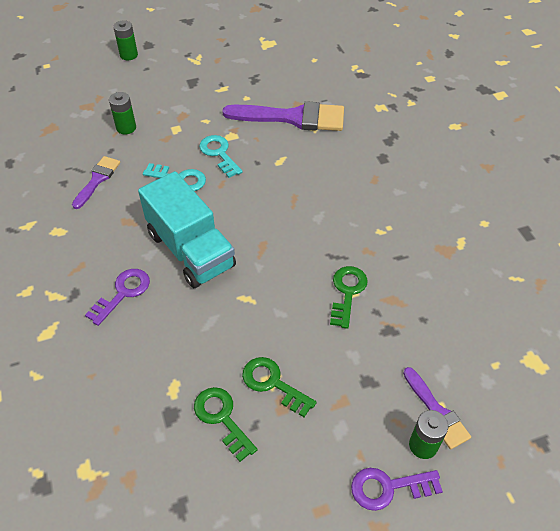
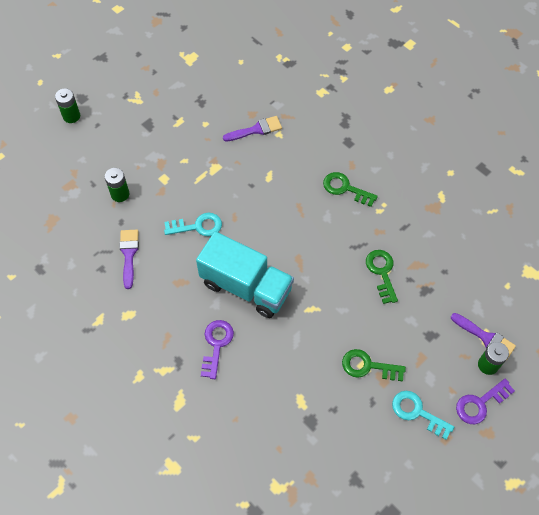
camera: 25 degrees left, 10 degrees up
(219, 154) = (215, 189): turquoise key -> turquoise key (417, 412)
(222, 418) = (347, 407): green key -> green key (345, 188)
(293, 118) = (256, 130): purple brush -> purple brush, size x0.54

